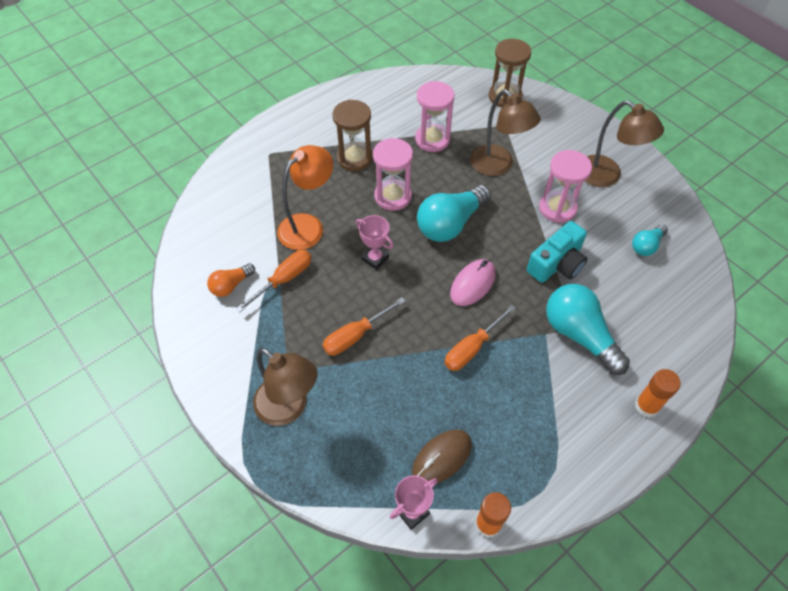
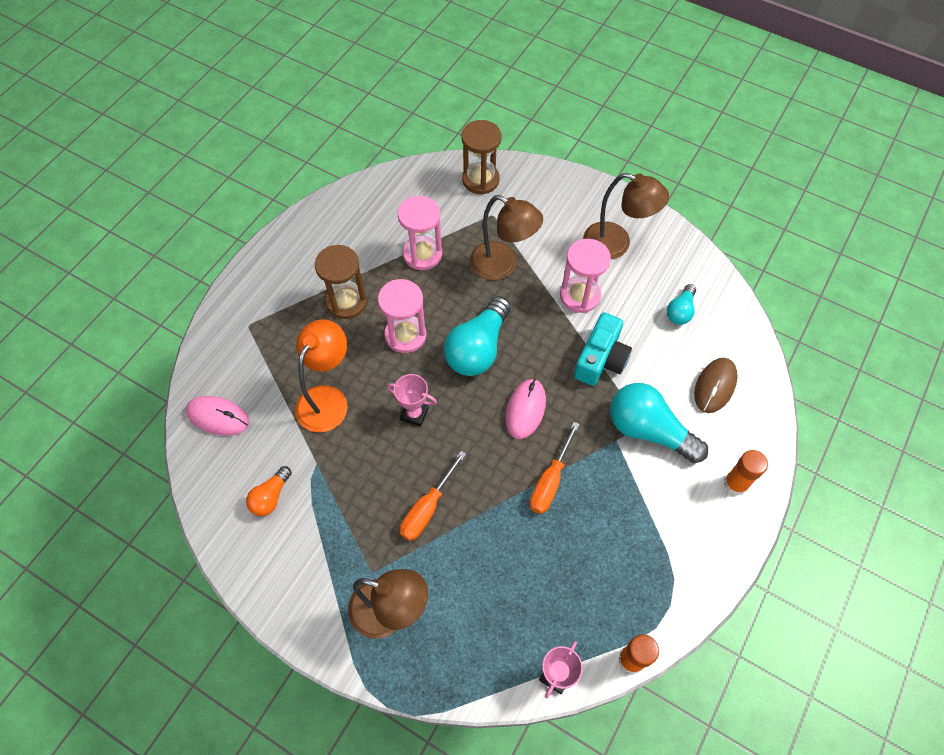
camera: 20 degrees left, 5 degrees up
(216, 213) = (218, 417): none -> pink mouse
(284, 279) = (326, 470): orange screwdriver -> none
(442, 458) = (563, 608): brown mouse -> brown mouse (715, 386)

